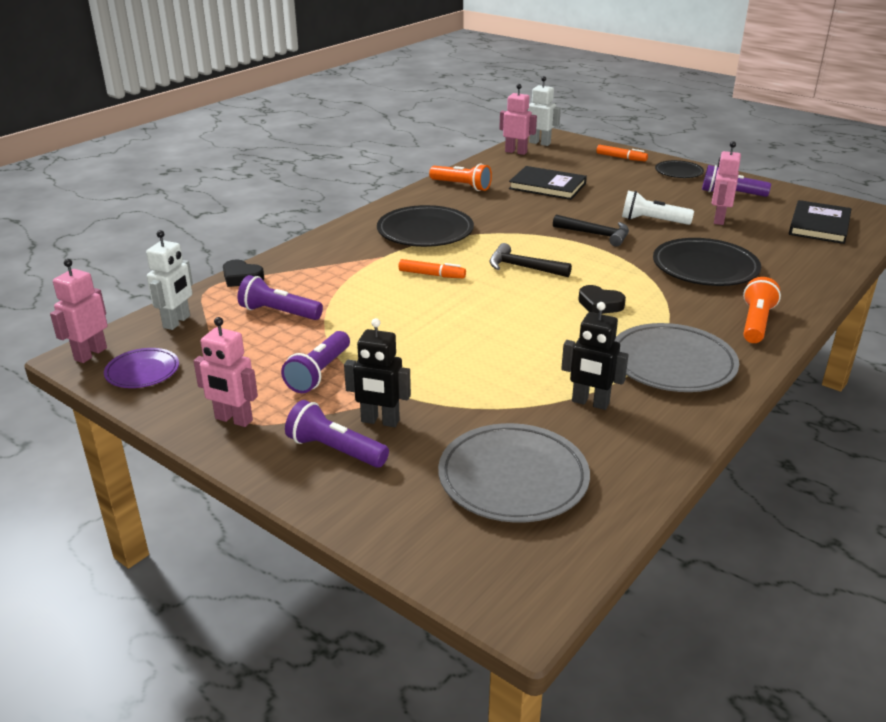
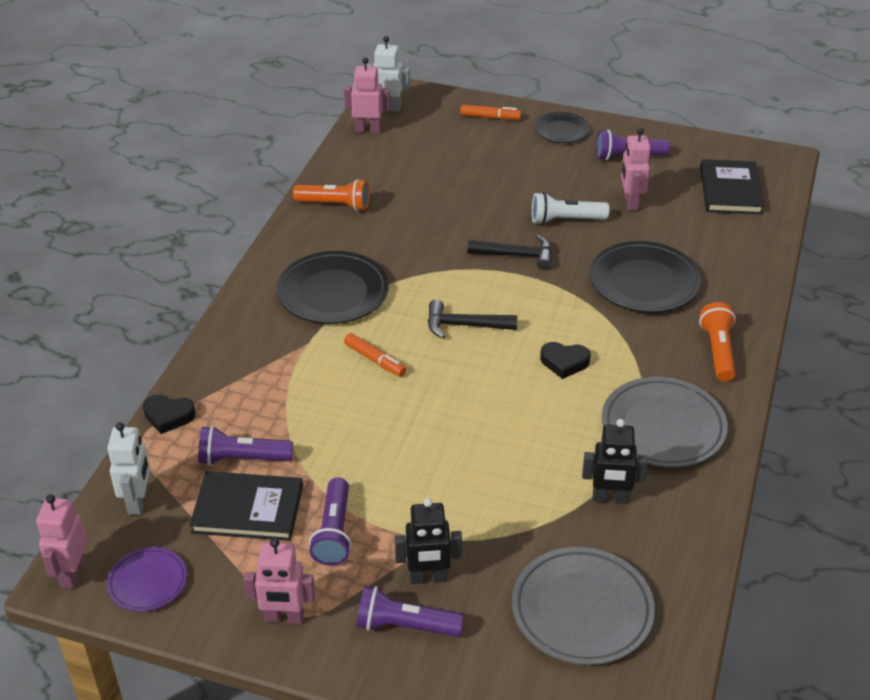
camera: 20 degrees left, 10 degrees up
(432, 275) = (375, 360): orange marker -> orange marker turned 45 degrees clockwise
(547, 186) = (431, 185): black book -> black book (248, 509)

